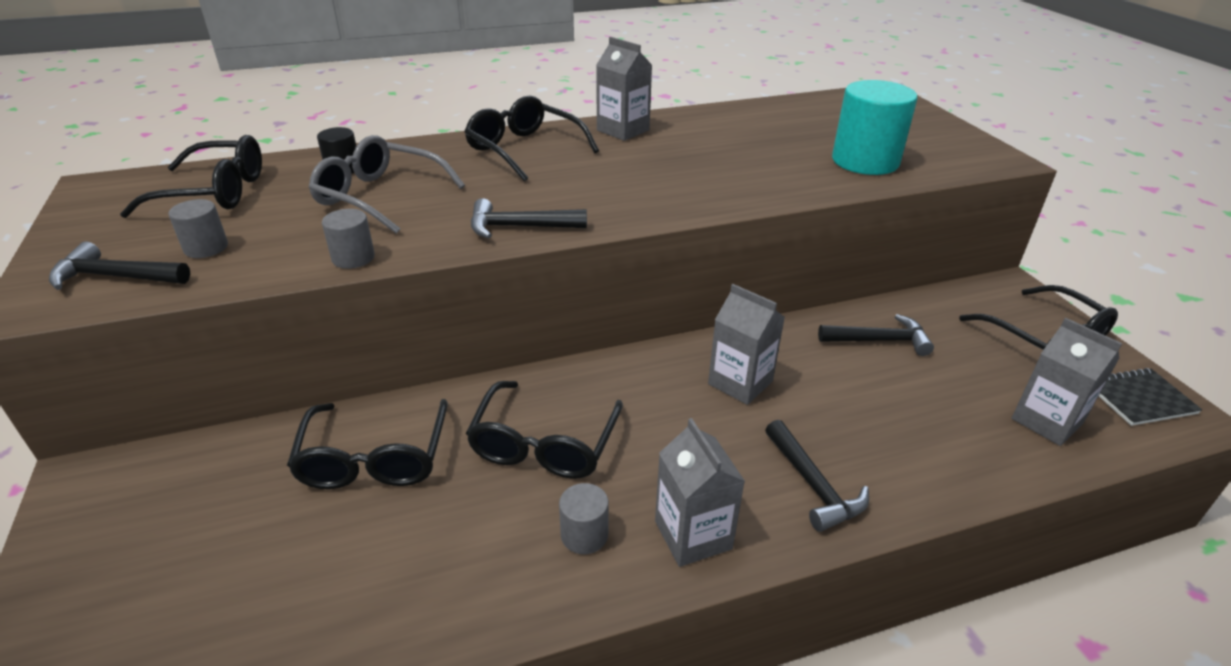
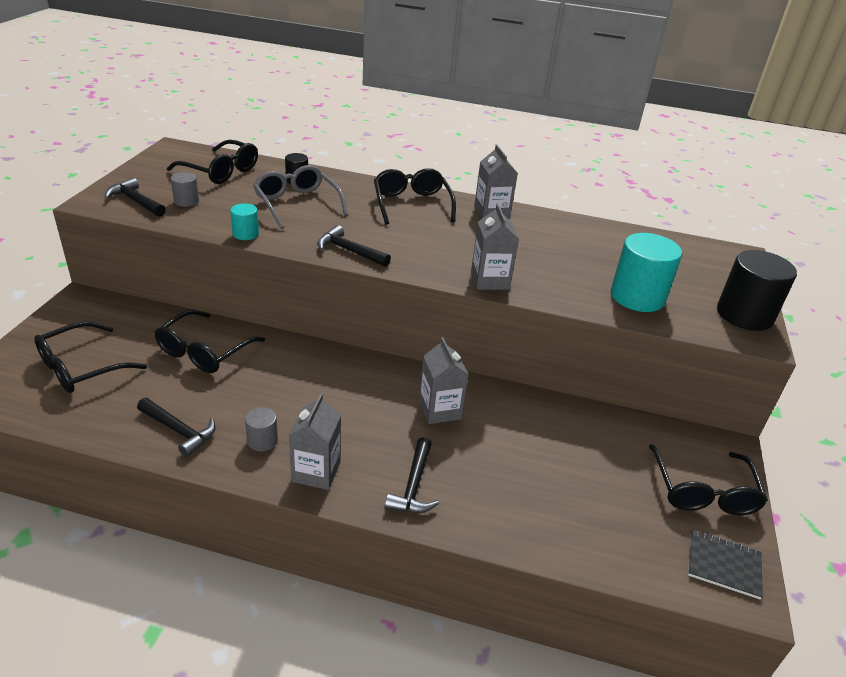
camera: 30 degrees right, 0 degrees up
(353, 258) = (246, 234): grey cylinder -> turquoise cylinder
(544, 444) = (291, 386): black glasses -> black glasses (81, 367)
(880, 340) = (568, 431): black hammer -> black hammer (179, 431)
(964, 143) = (744, 315): none -> black cylinder
(1046, 421) = (624, 538): grey carton -> grey carton (490, 280)

